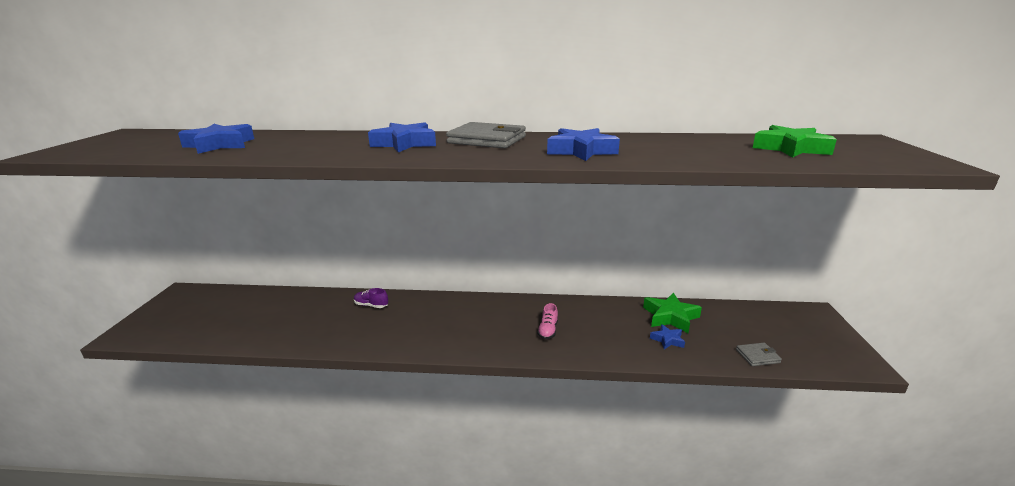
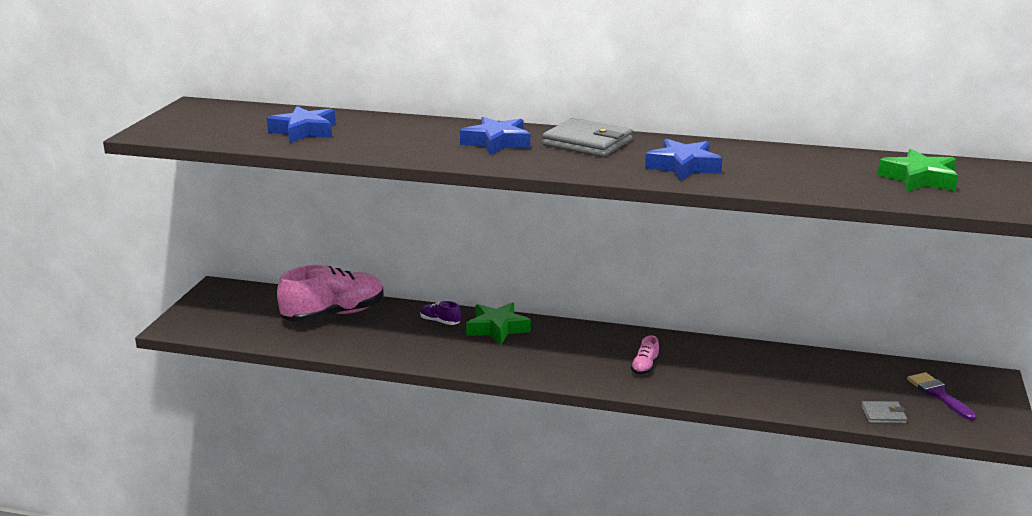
camera: 10 degrees right, 0 degrees up
(279, 308) = (334, 315): none -> pink shoe
(667, 340) = (784, 389): blue star -> none
(670, 317) = (800, 366): green star -> green star (497, 328)
(786, 331) = (938, 394): none -> purple brush

